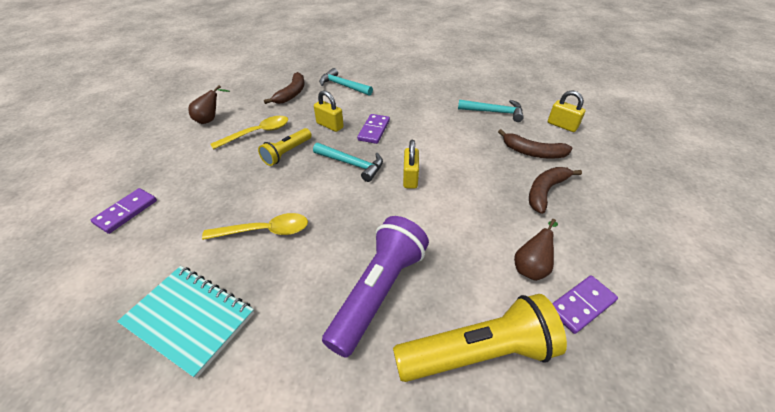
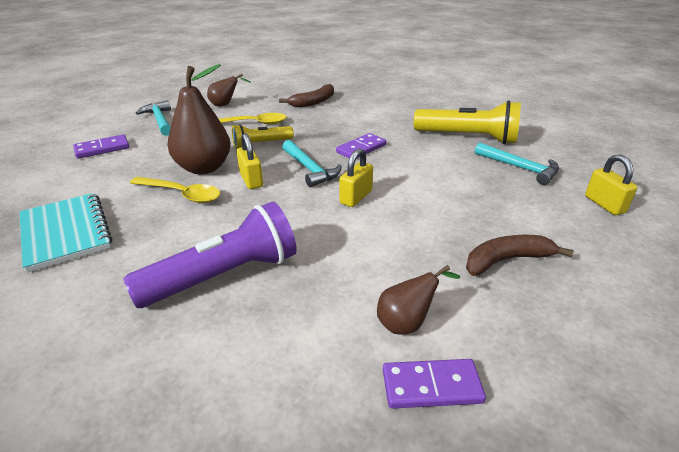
camera: 30 degrees right, 10 degrees down
(258, 196) = (204, 168): none -> brown pear
(330, 125) = (322, 134): yellow padlock -> yellow padlock (251, 180)
(343, 86) = (369, 106): turquoise hammer -> turquoise hammer (160, 120)
(477, 353) = (261, 369): yellow flashlight -> yellow flashlight (468, 137)
(533, 152) = (531, 218): brown banana -> none

